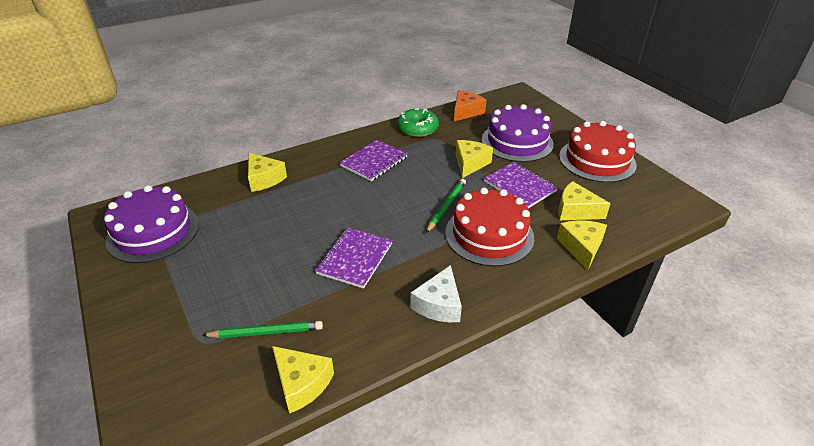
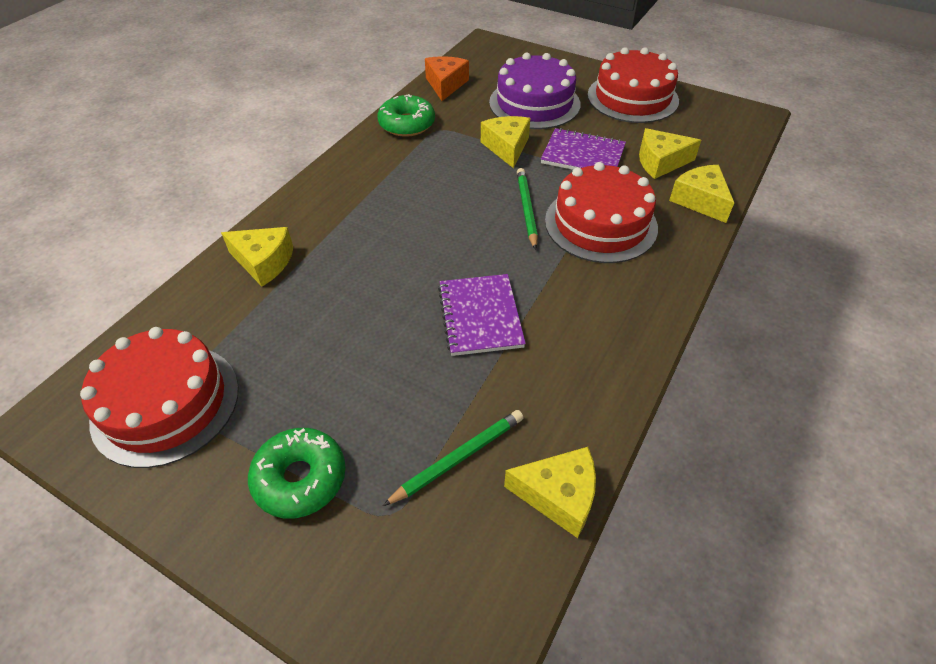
camera: 30 degrees left, 10 degrees up
(153, 232) = (166, 403): purple cake -> red cake
(178, 300) = (300, 478): none -> green donut
(374, 162) = (391, 185): purple notebook -> none
(439, 305) = (620, 327): white cheese -> none

